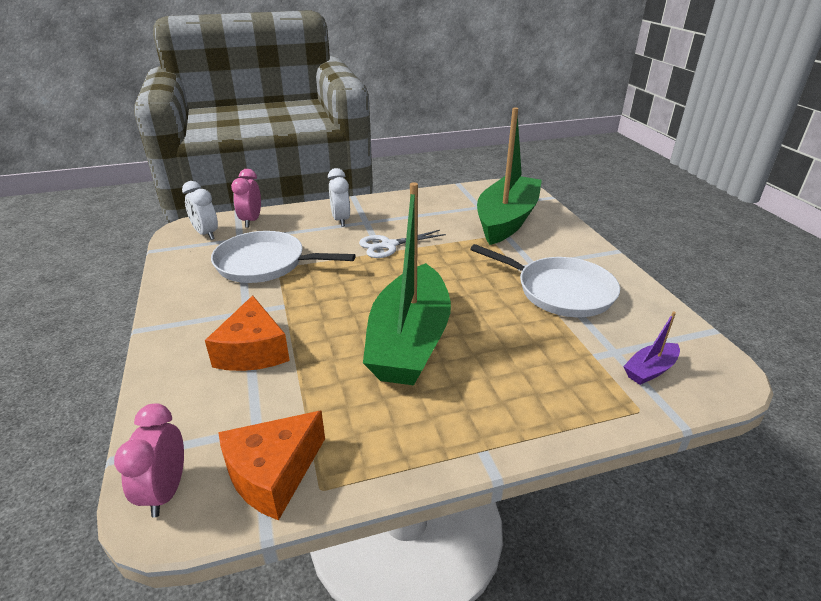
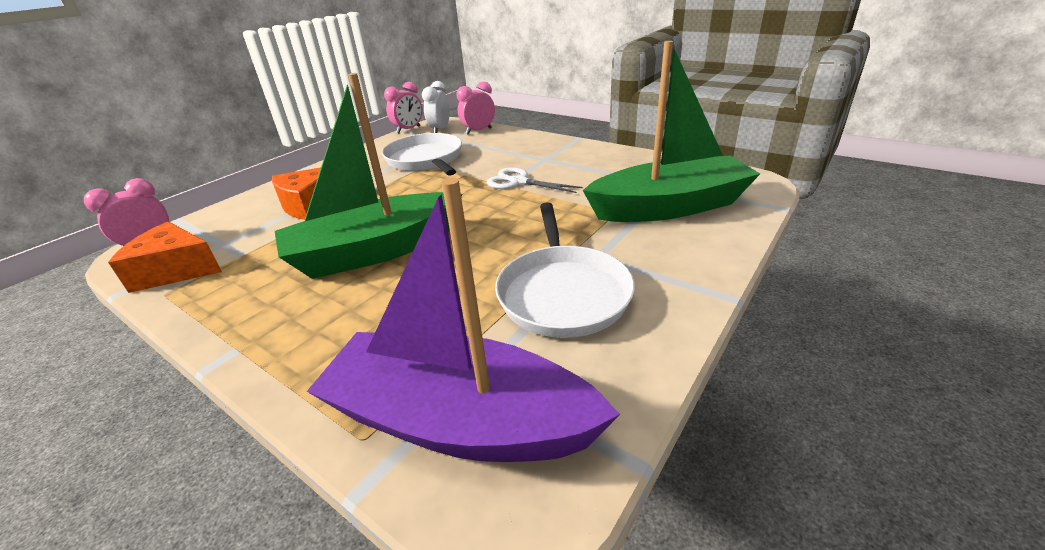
camera: 55 degrees right, 0 degrees up
(166, 247) = (408, 130): none -> pink clock
(341, 220) = (530, 151): white clock -> none
(650, 370) = (459, 421): purple boat -> purple boat, size x2.49

